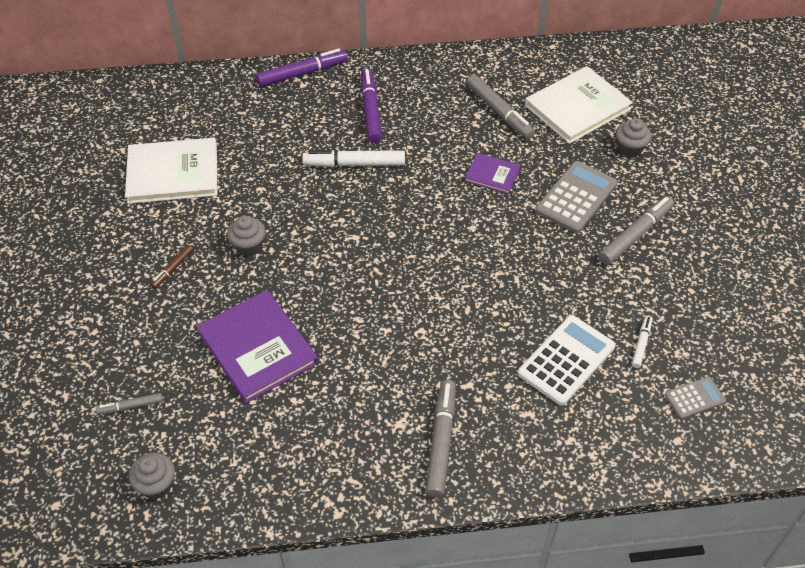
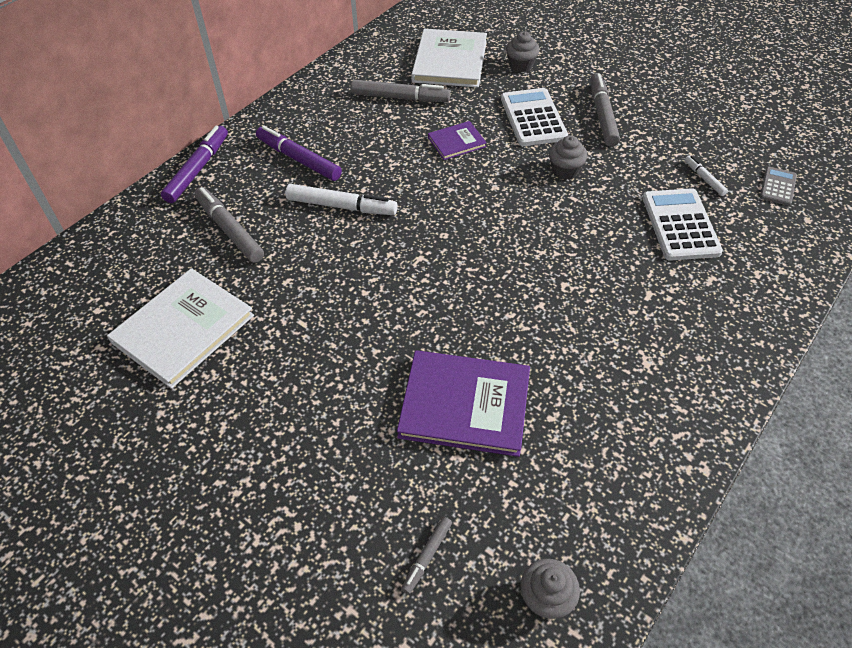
camera: 45 degrees left, 0 degrees up
(173, 269) = (298, 407): brown marker -> none
(248, 246) = (341, 333): grey cupcake -> grey cupcake (565, 170)
(354, 164) = (341, 206): white marker -> white marker turned 120 degrees counterclockwise
(441, 441) = (690, 349): grey marker -> grey marker (229, 230)
(576, 197) = (533, 118): grey calculator -> white calculator

